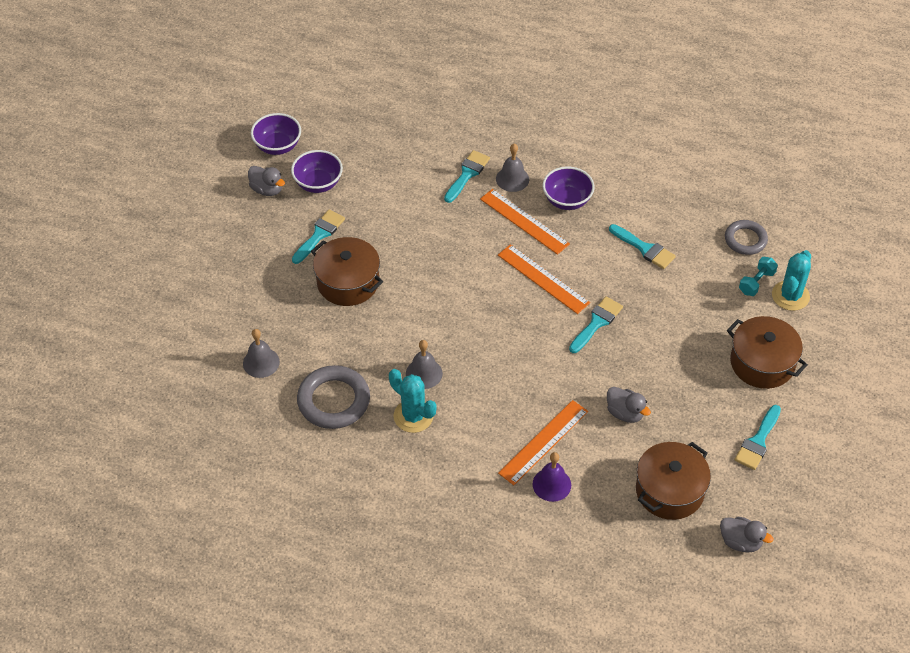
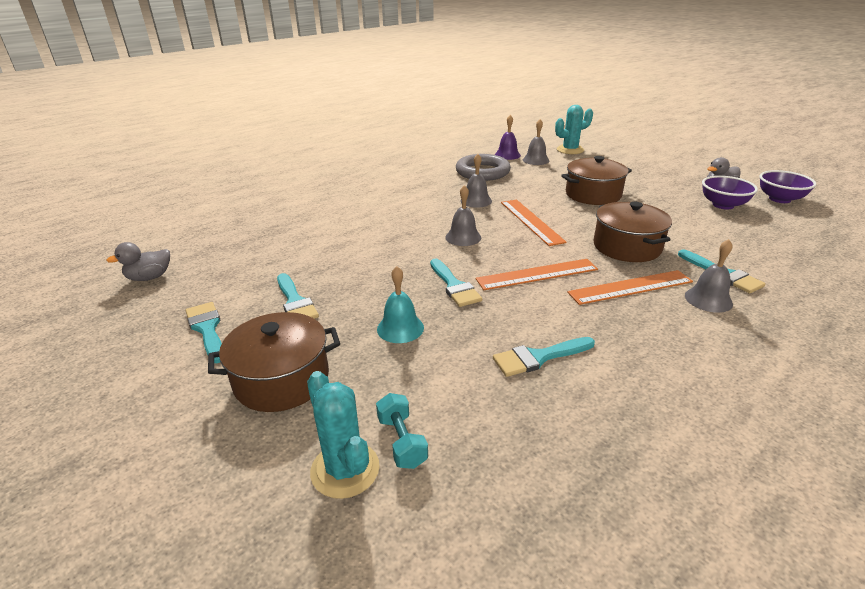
camera: 120 degrees right, 20 degrees down
(319, 234) = (655, 195): turquoise brush -> turquoise brush (295, 302)
(413, 416) = (442, 190): turquoise cactus -> turquoise cactus (570, 150)
(513, 350) = (463, 237): none -> grey bell
(543, 442) = (361, 225): orange ruler -> orange ruler (531, 221)
(551, 484) = (323, 219): purple bell -> purple bell (507, 155)
(567, 200) = (656, 326): purple bowl -> none
(625, 413) = (339, 267): grey duck -> none
(669, 491) = (242, 262): brown pot -> brown pot (627, 247)
(670, 330) = (400, 328): none -> turquoise bell
(745, 240) = (493, 474): grey ring -> none

